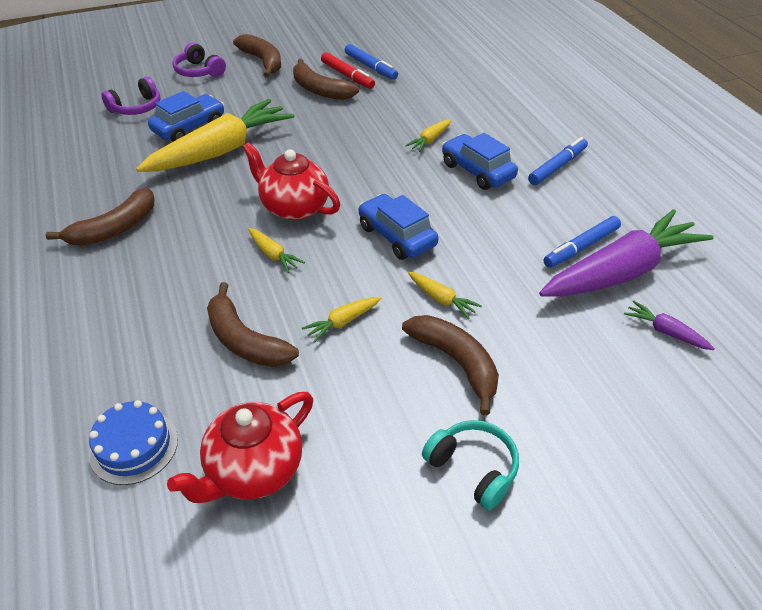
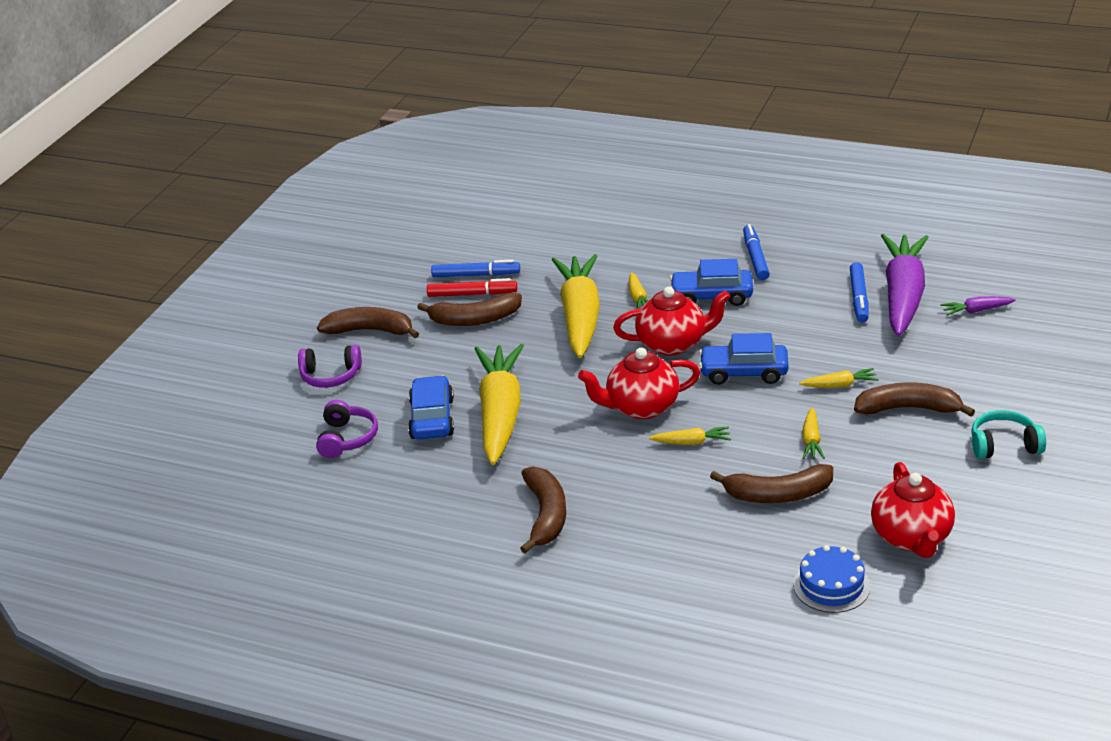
camera: 45 degrees left, 10 degrees down
(375, 127) = (580, 316): none -> yellow carrot
(392, 183) = (672, 344): none -> red teapot

